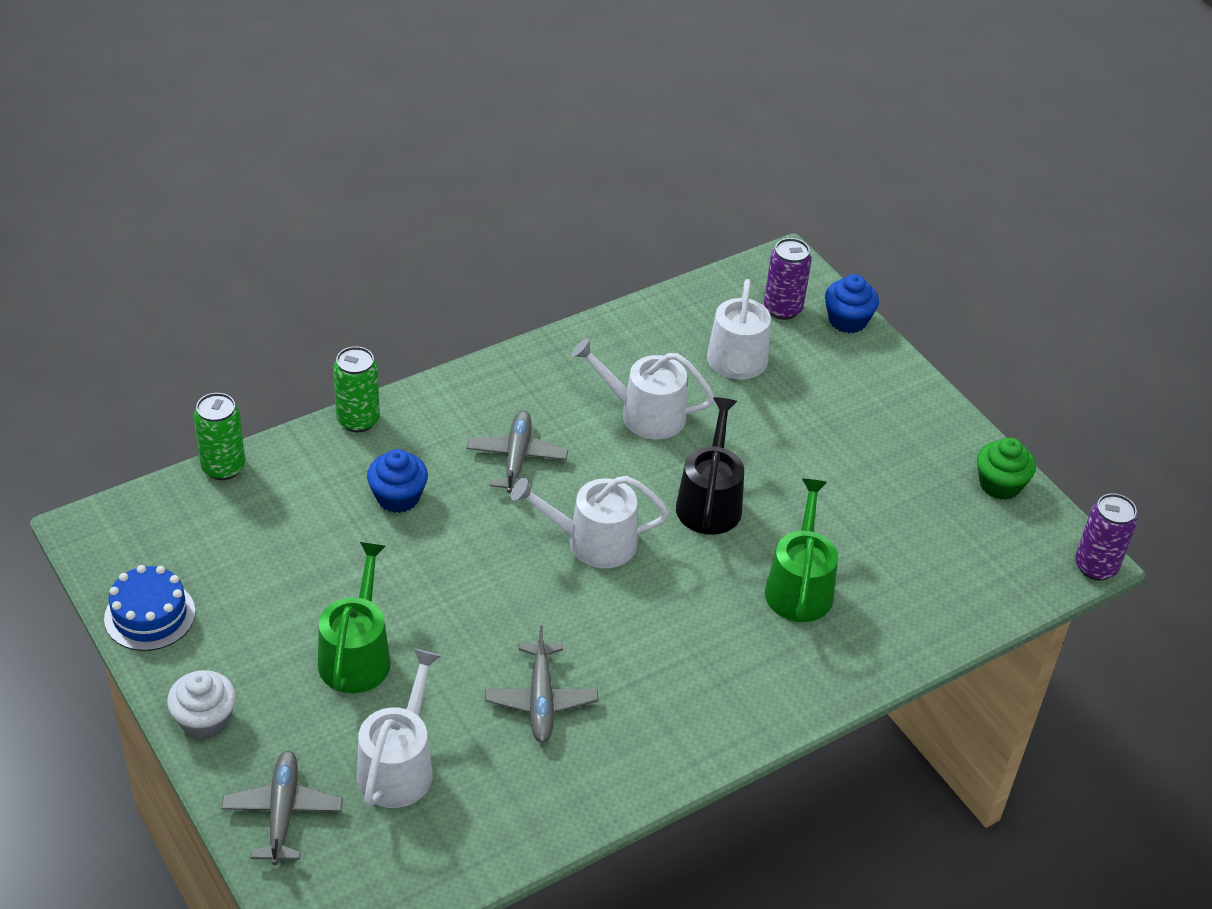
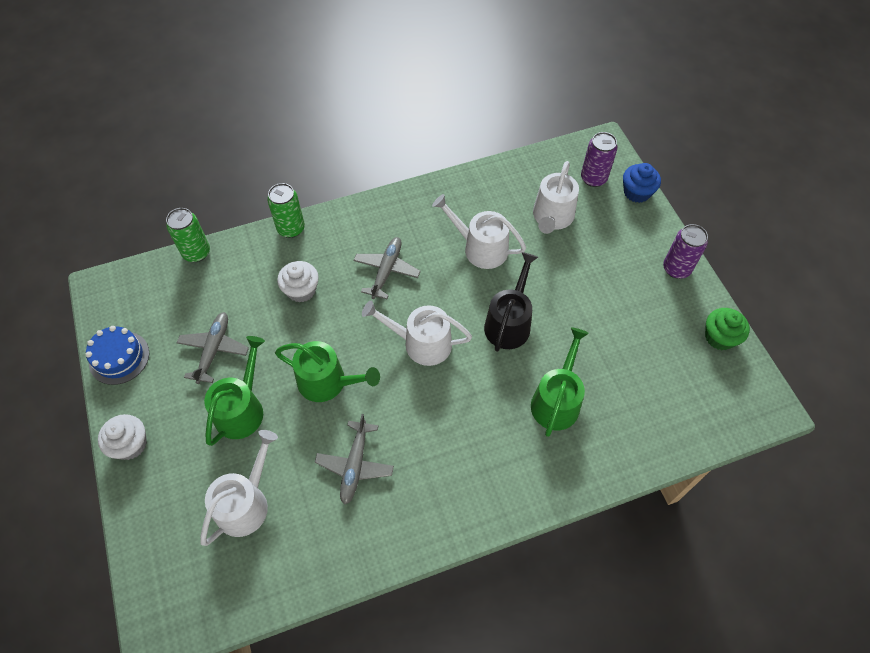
camera: 15 degrees right, 15 degrees up
(282, 813) = (159, 527): grey plane -> grey plane (214, 350)
(398, 497) = (301, 290): blue cupcake -> white cupcake
(471, 606) = (327, 382): none -> green watering can
(1095, 567) = (778, 416): purple can -> purple can (676, 269)

